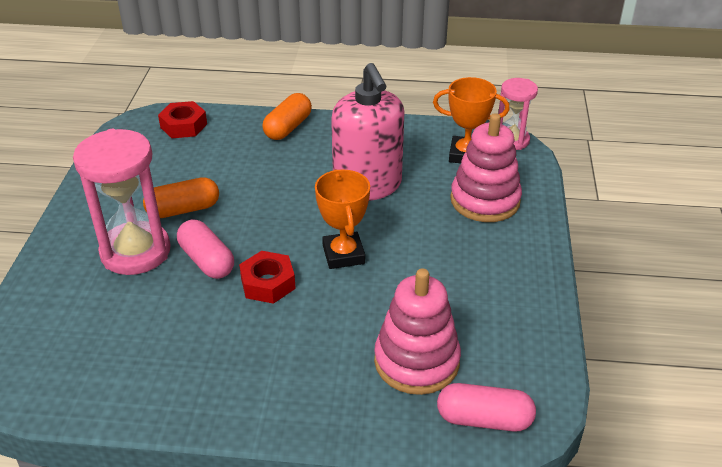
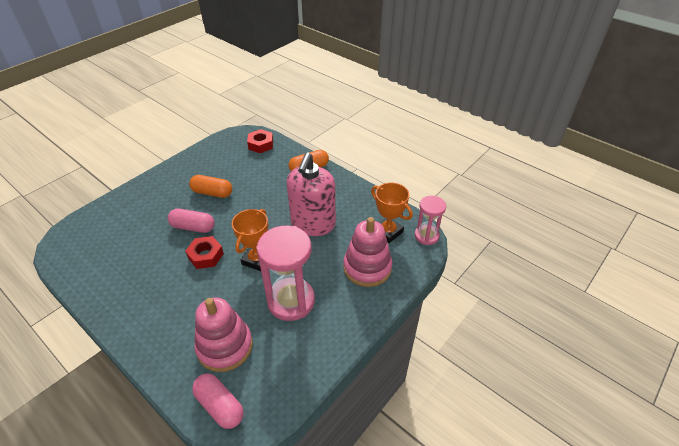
camera: 35 degrees right, 5 degrees up
(135, 252) = (170, 205): pink hourglass -> pink hourglass (291, 301)
(207, 261) = (193, 227): pink capsule -> pink capsule turned 75 degrees counterclockwise

